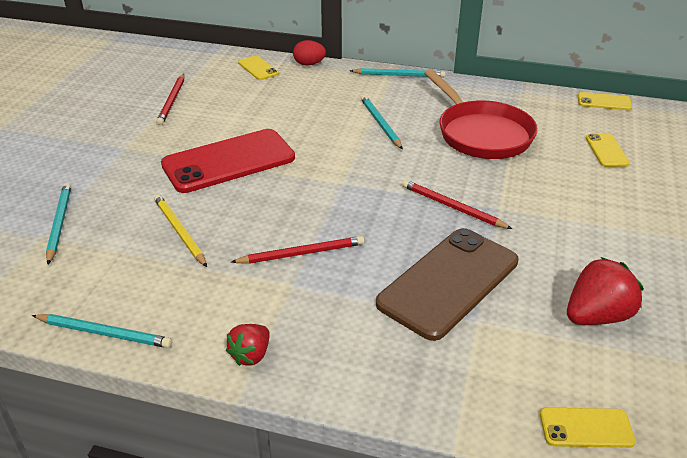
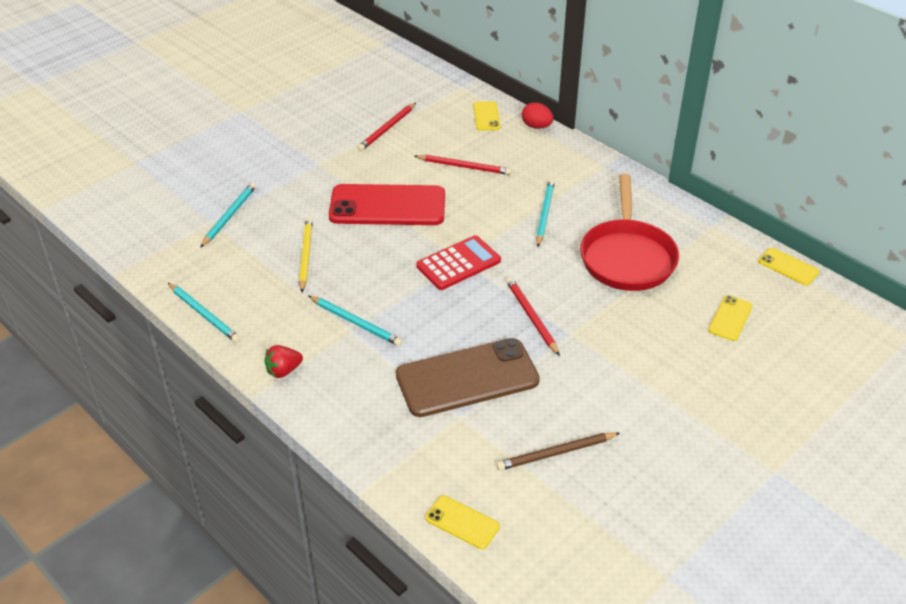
camera: 30 degrees right, 5 degrees up
(301, 253) = (378, 309): red pencil -> red pencil (464, 166)
(342, 186) = (458, 263): none -> red calculator
(399, 75) = (610, 167): turquoise pencil -> turquoise pencil (356, 322)
(597, 316) = (556, 453): red strawberry -> brown pencil

